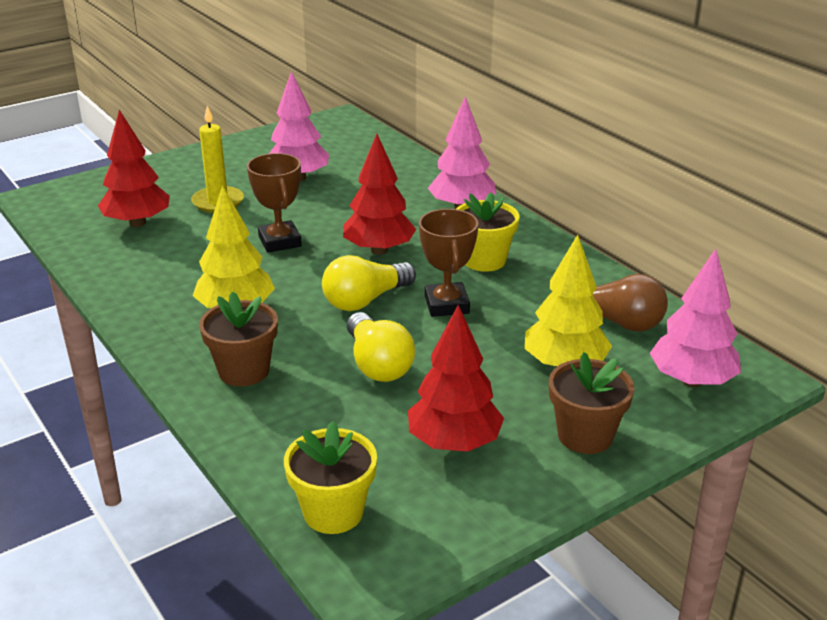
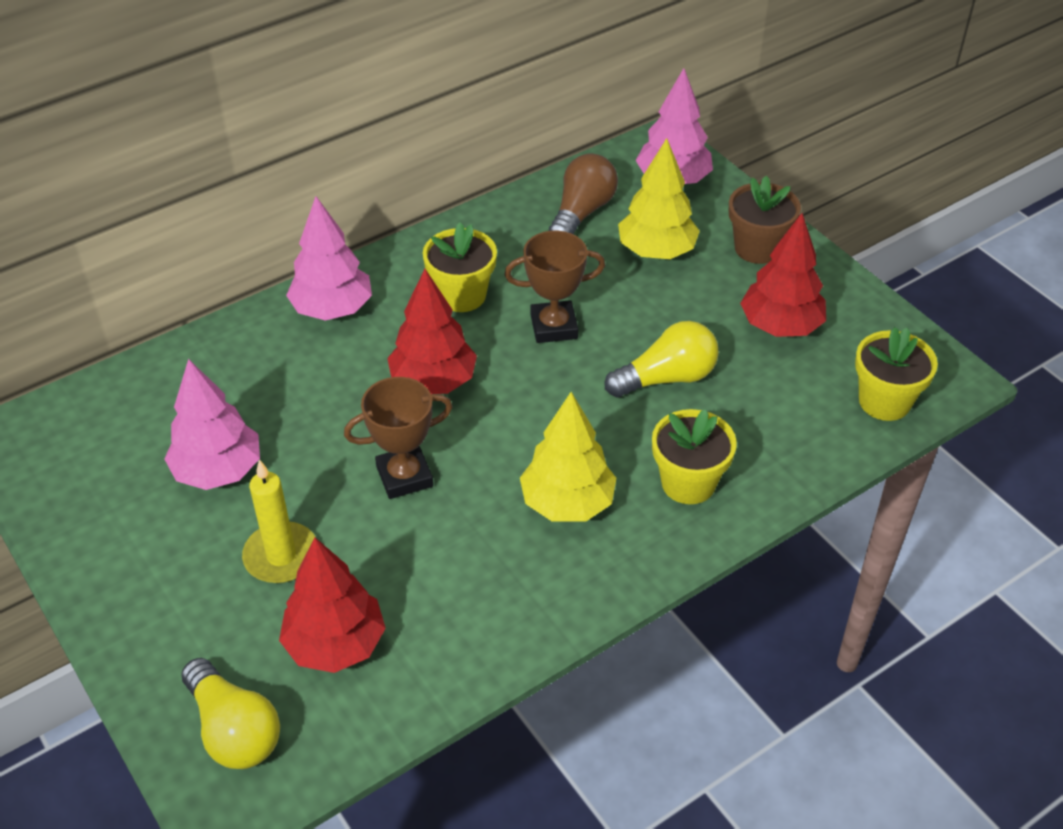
camera: 90 degrees left, 15 degrees up
(244, 371) = (688, 483): brown flower pot -> yellow flower pot
(365, 300) = (546, 391): yellow light bulb -> yellow light bulb (234, 730)

